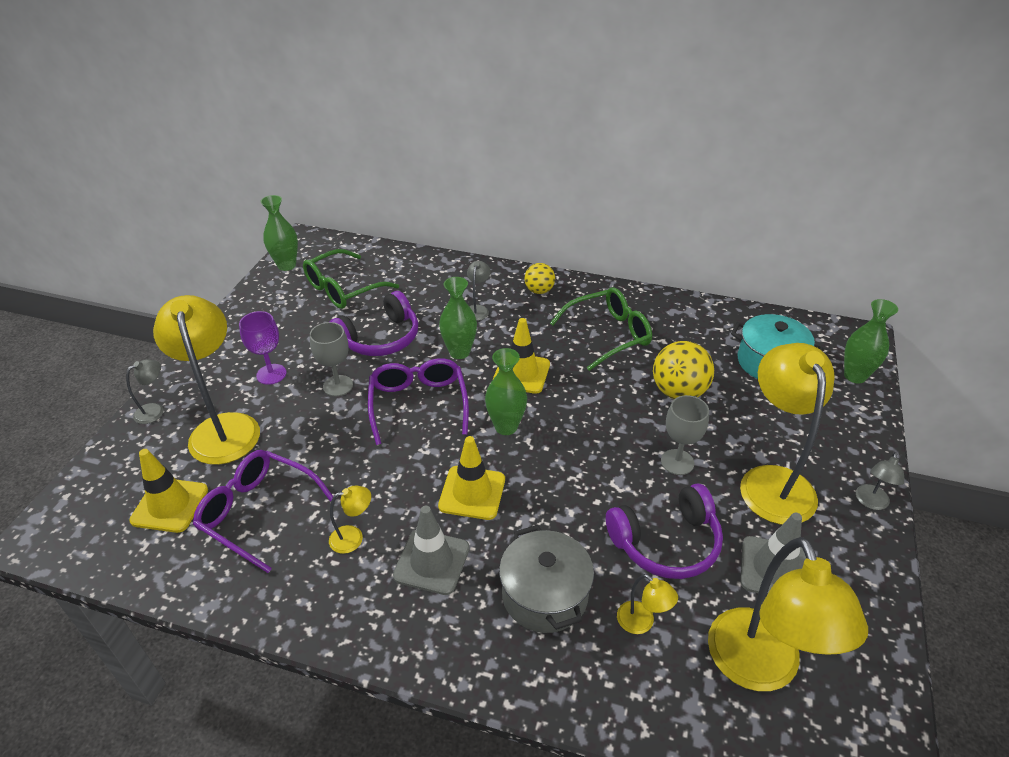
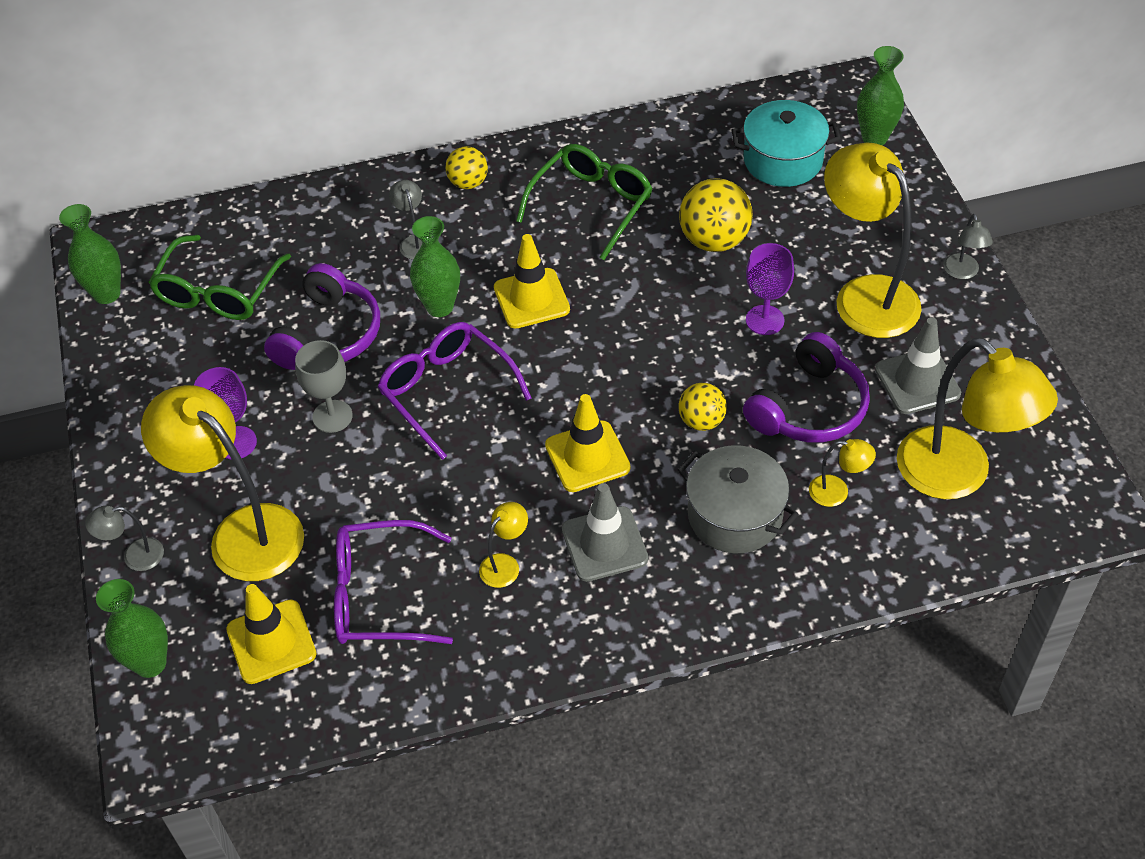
camera: 30 degrees left, 10 degrees up
(155, 410) = (135, 556): grey lamp -> grey lamp turned 120 degrees counterclockwise
(506, 427) = (565, 369): green vase -> green vase (150, 663)
(574, 510) = (701, 421): none -> yellow ball
(677, 462) = (765, 320): grey goblet -> purple goblet

